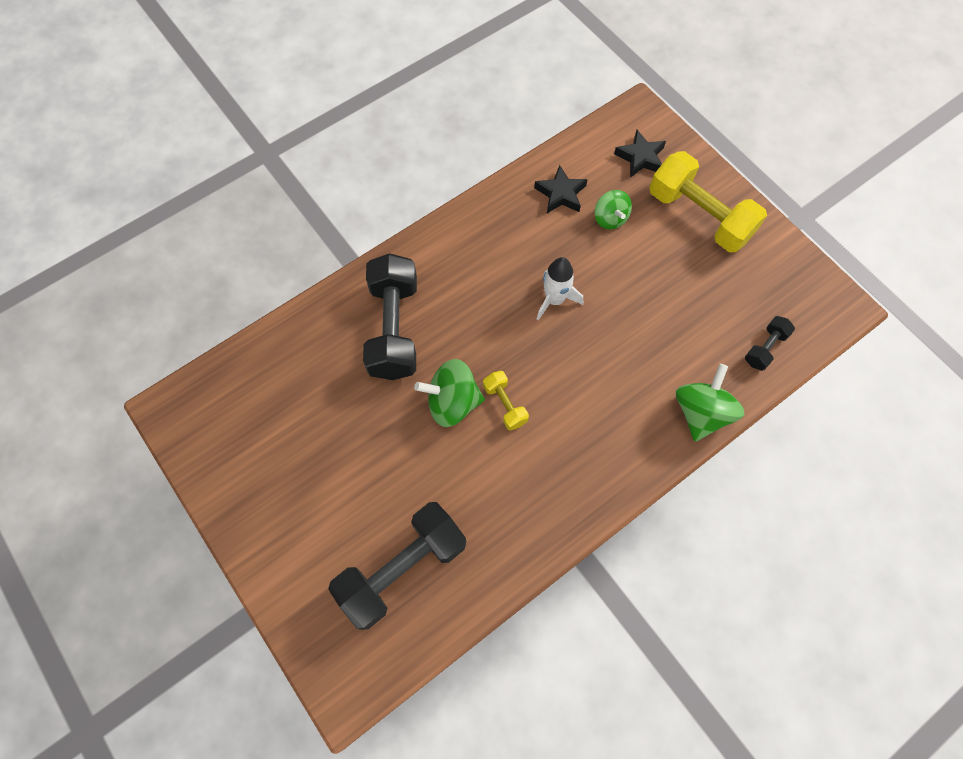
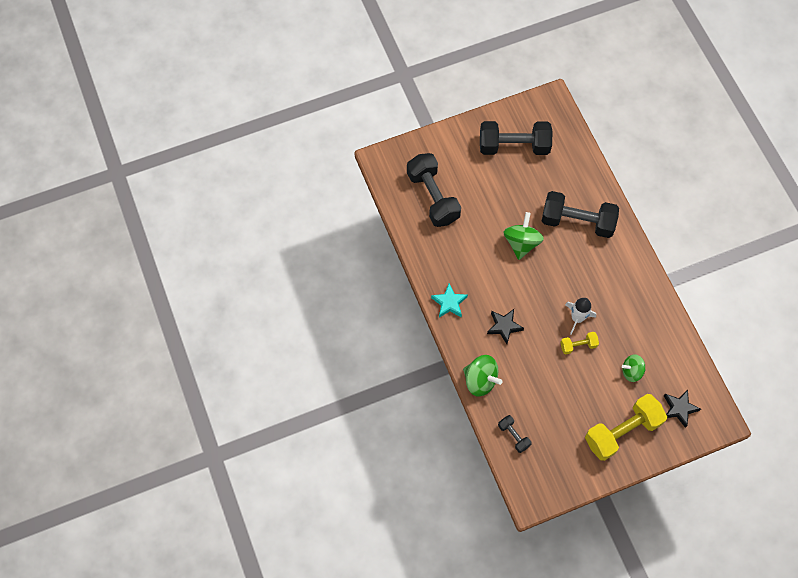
camera: 105 degrees right, 0 degrees up
(273, 453) = (514, 146): none -> black dumbbell
(505, 404) = (513, 271): yellow dumbbell -> yellow dumbbell (578, 345)
(561, 194) = (658, 345): black star -> black star (504, 326)
(591, 490) = (449, 303): none -> turquoise star

